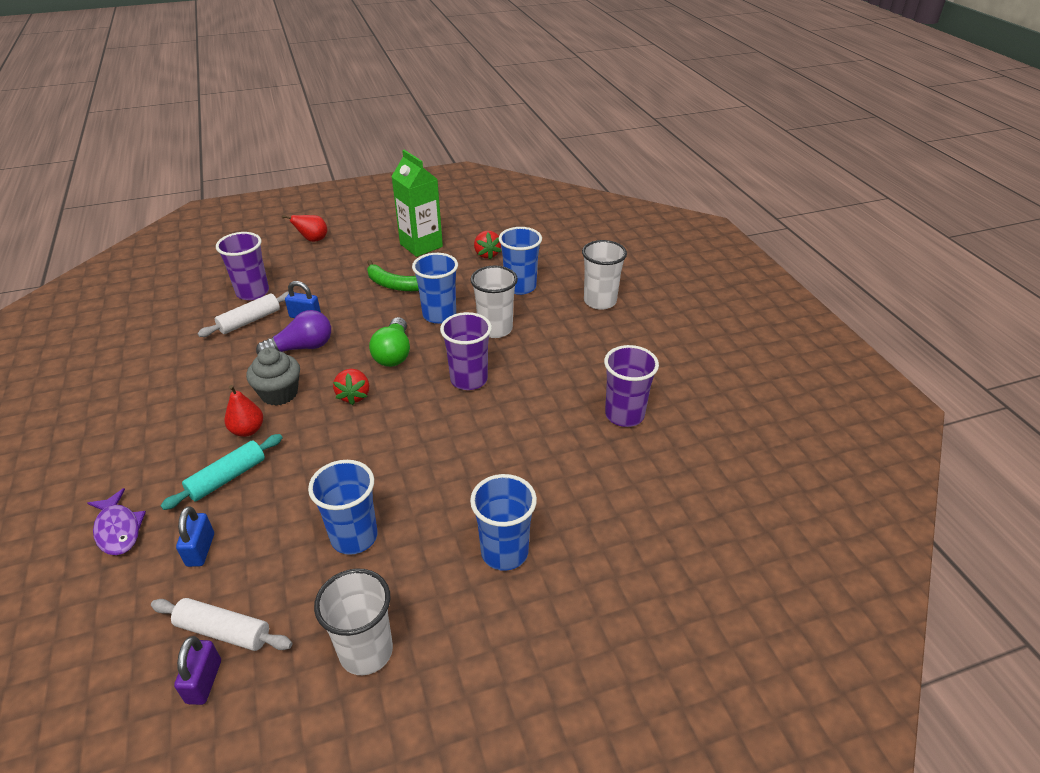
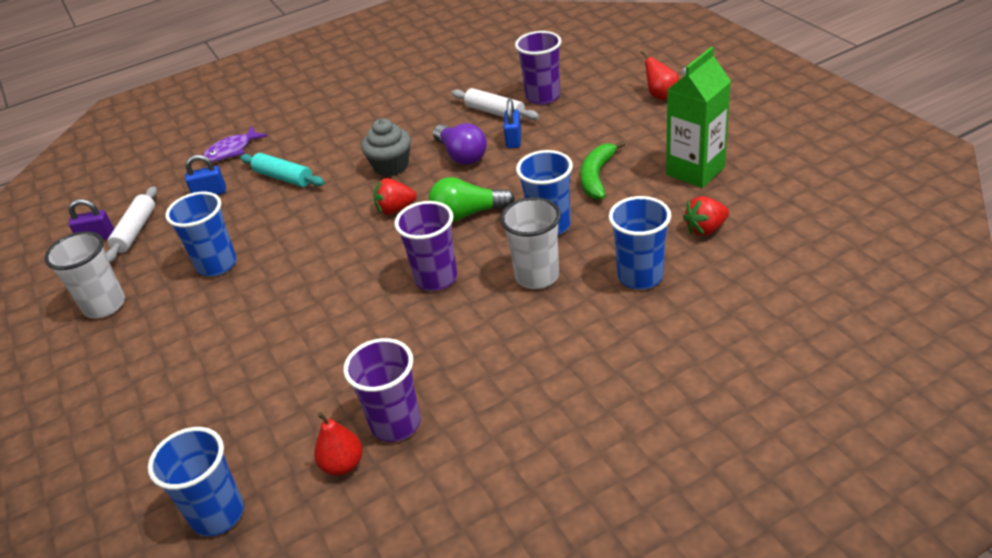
camera: 85 degrees right, 0 degrees up
(247, 430) = (340, 167): red pear -> red pear (343, 464)
(504, 552) = (192, 362): blue cup -> blue cup (218, 514)
(600, 301) = (639, 361): white cup -> none

